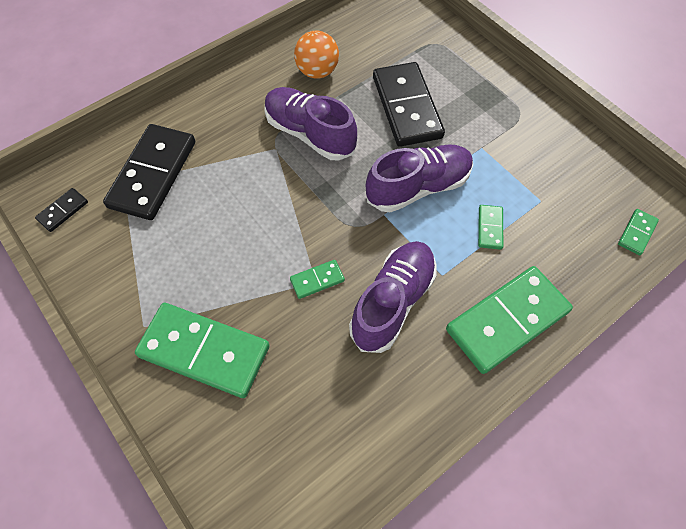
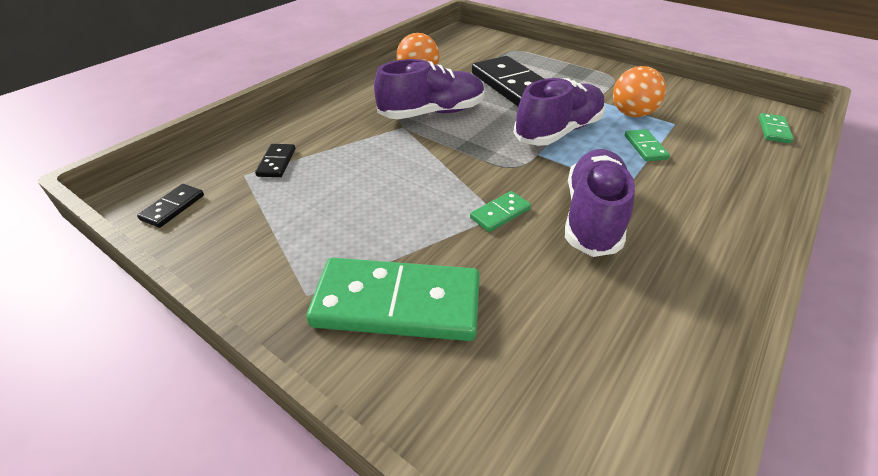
camera: 15 degrees left, 20 degrees down
(152, 174) = (276, 162): black domino -> black domino, size x0.44
(309, 134) = (432, 113): purple shoe -> purple shoe turned 135 degrees clockwise
(505, 177) = (631, 114): none -> orange ball
(507, 321) = (718, 209): green domino -> none

